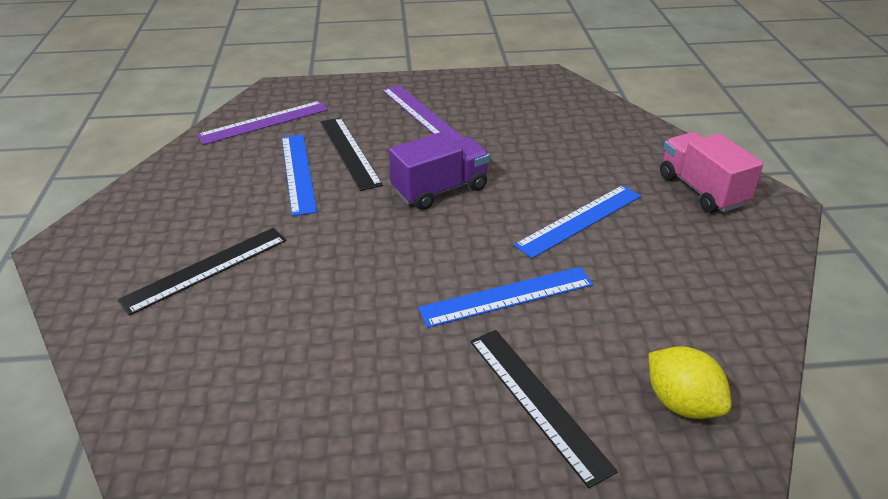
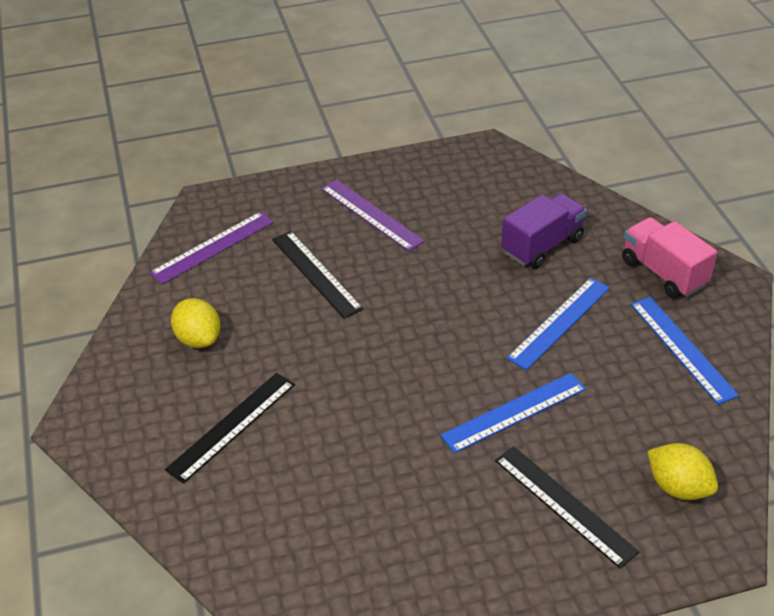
camera: 10 degrees left, 5 degrees up
(213, 191) = (198, 339): none -> yellow lemon
(298, 172) = (274, 305): blue ruler -> blue ruler (682, 348)
(440, 190) = (420, 306): purple truck -> purple truck (542, 246)

